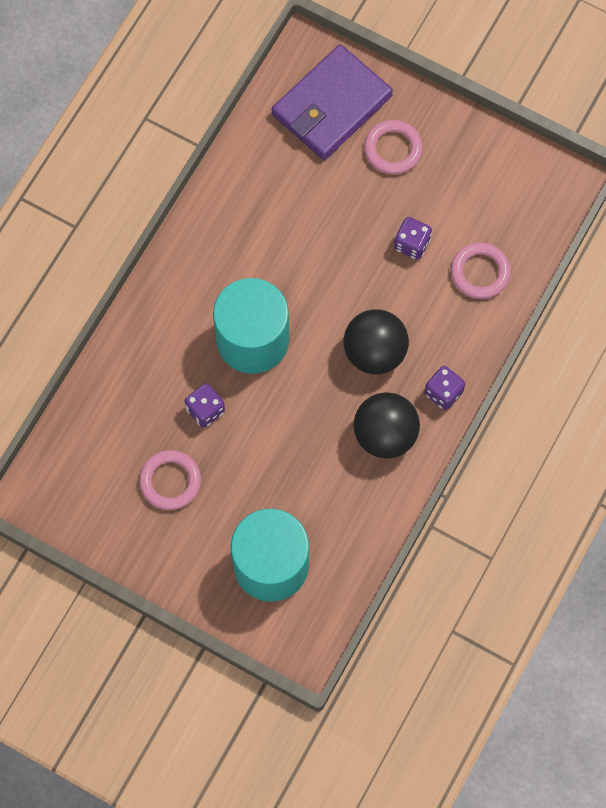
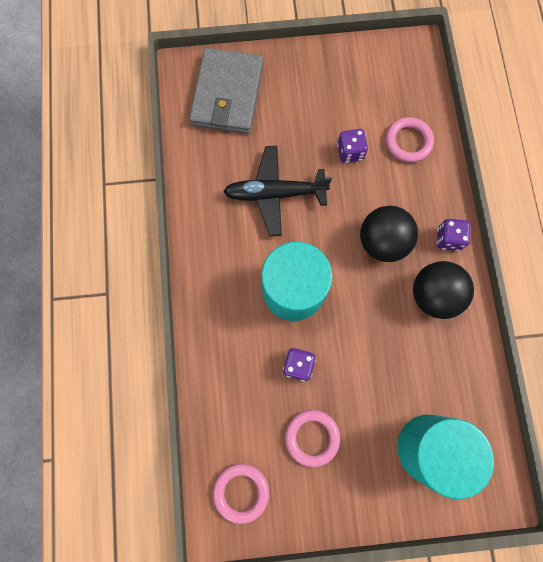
camera: 35 degrees left, 5 degrees up
(304, 236) = (275, 194): none -> black plane
(331, 106) = (227, 94): purple wallet -> grey wallet
(393, 149) = (290, 97): pink ring -> pink ring (241, 492)

